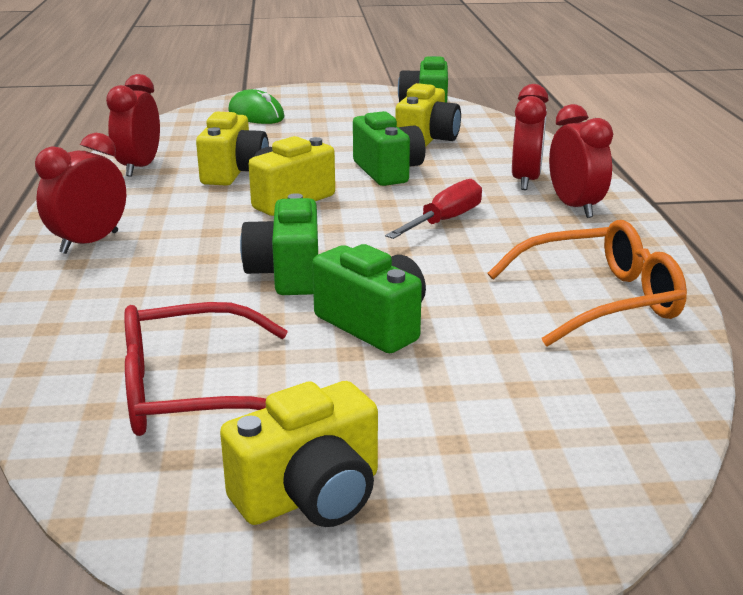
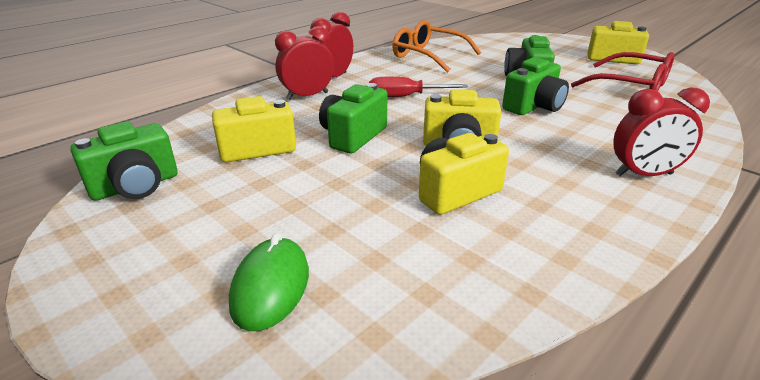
camera: 130 degrees left, 5 degrees up
(139, 167) = (534, 250): red clock -> none

